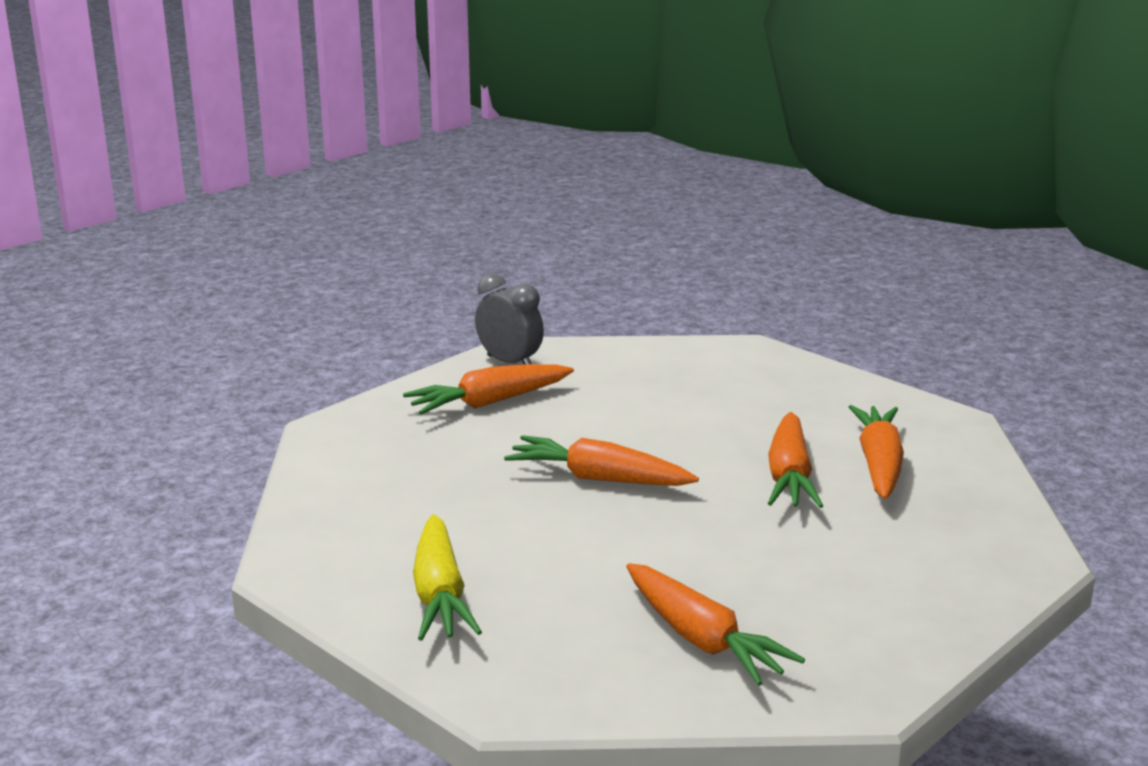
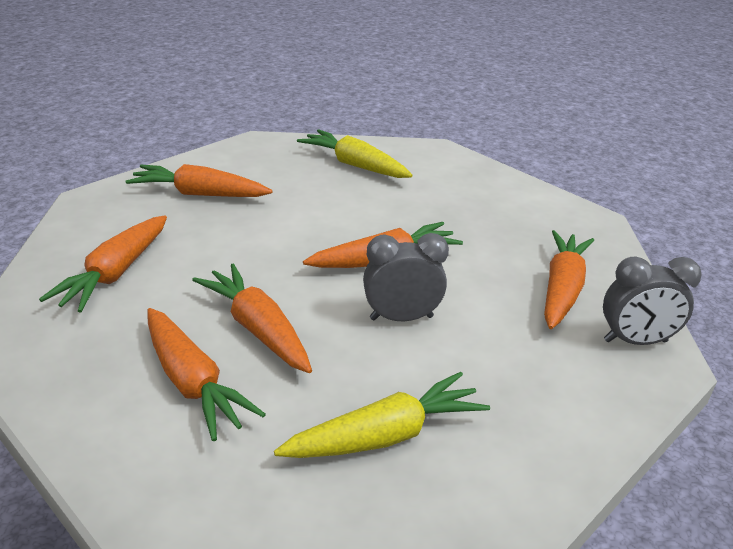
camera: 135 degrees right, 10 degrees up
(657, 437) = (401, 318): none -> grey clock
(768, 392) = (386, 435): none -> yellow carrot
(889, 576) = (115, 273): none -> orange carrot

